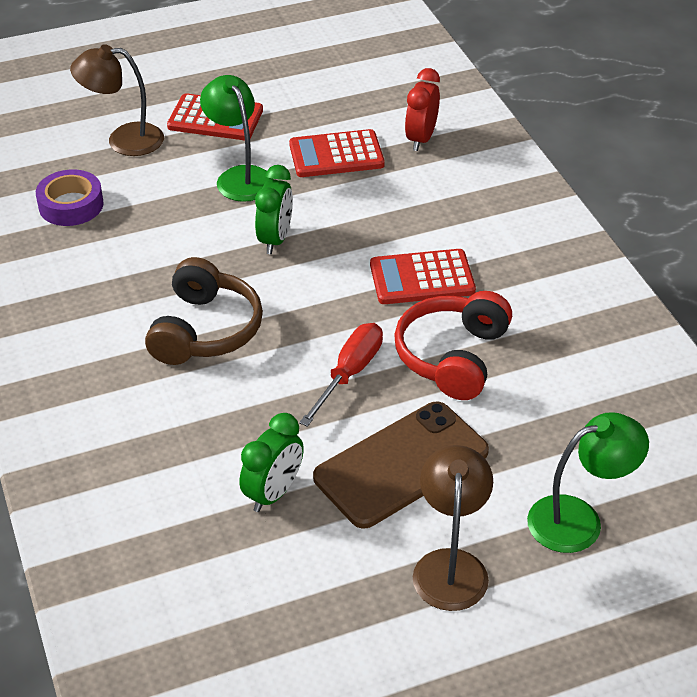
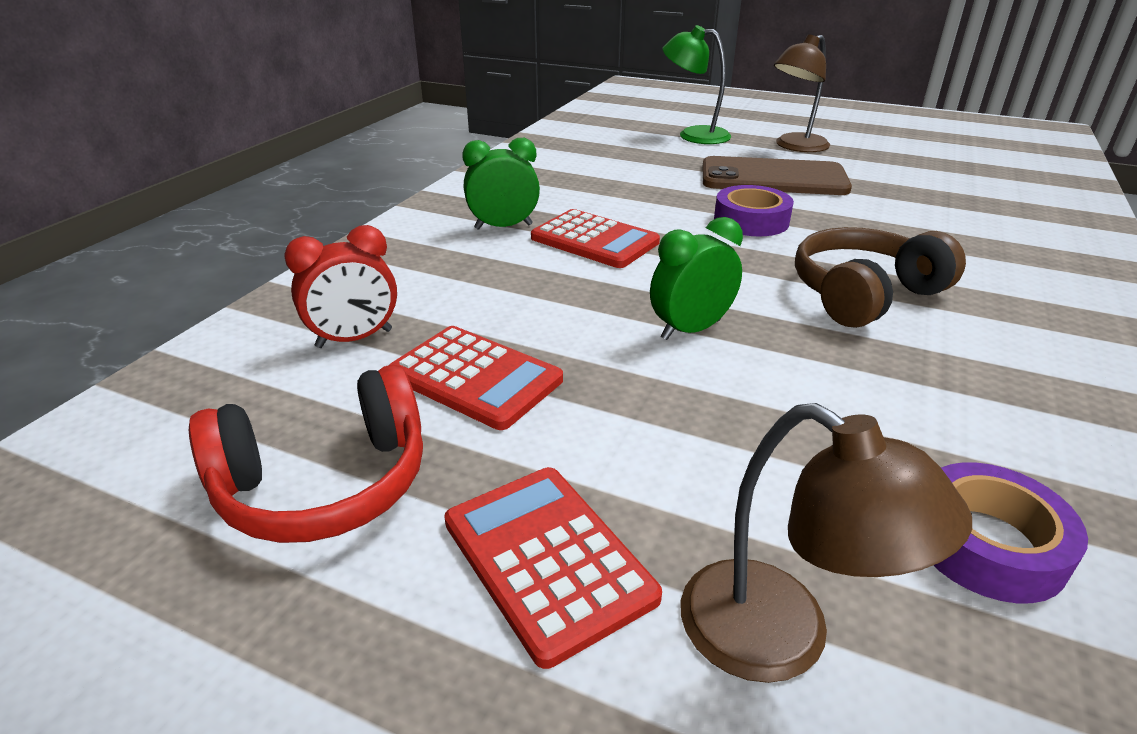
camera: 135 degrees left, 10 degrees down
(239, 177) = (640, 424): green lamp -> none
(273, 493) = (889, 198): green clock -> green clock (503, 227)
(349, 373) = (751, 220): red screwdriver -> purple tape
(452, 356) = (653, 199): red headphones -> red headphones (325, 484)

